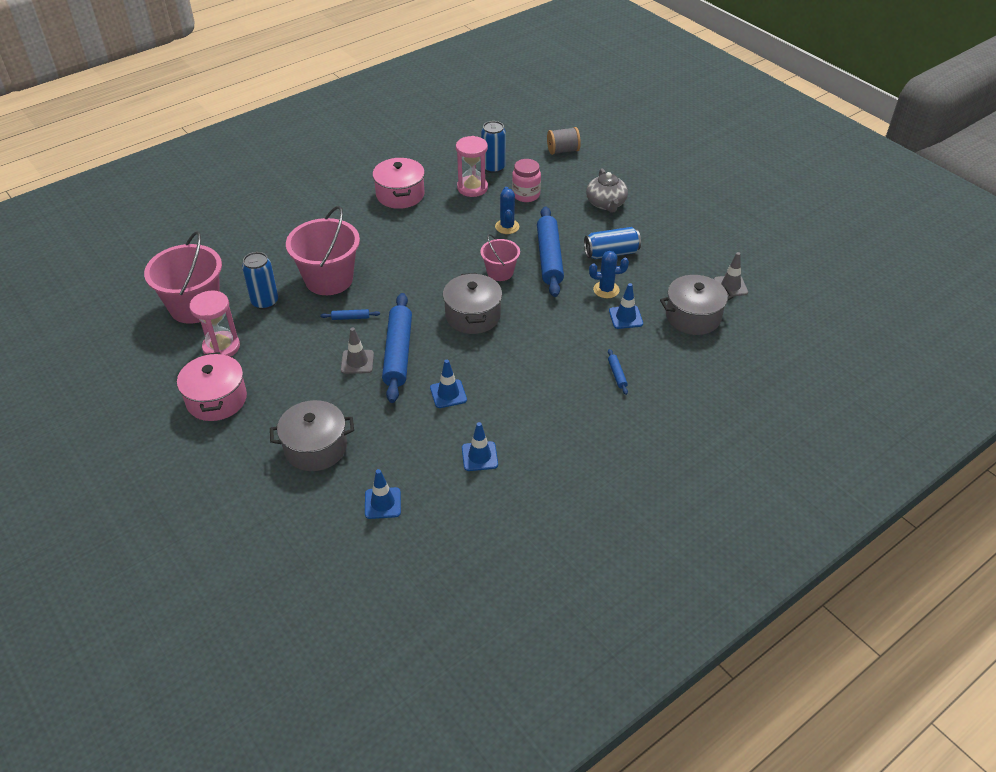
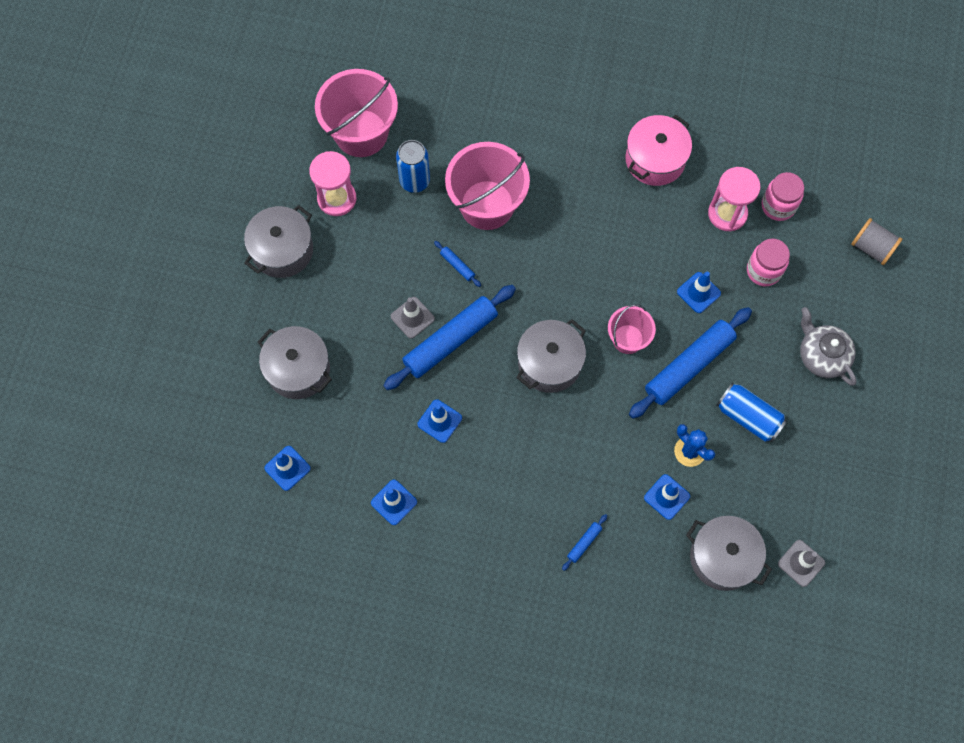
camera: 50 degrees right, 25 degrees up
(216, 399) = (282, 250): pink pot -> grey pot
(493, 167) = (778, 206): blue can -> pink jar
(507, 227) = (698, 292): blue cactus -> blue traffic cone
(606, 204) = (822, 355): grey teapot -> grey teapot turned 105 degrees clockwise

